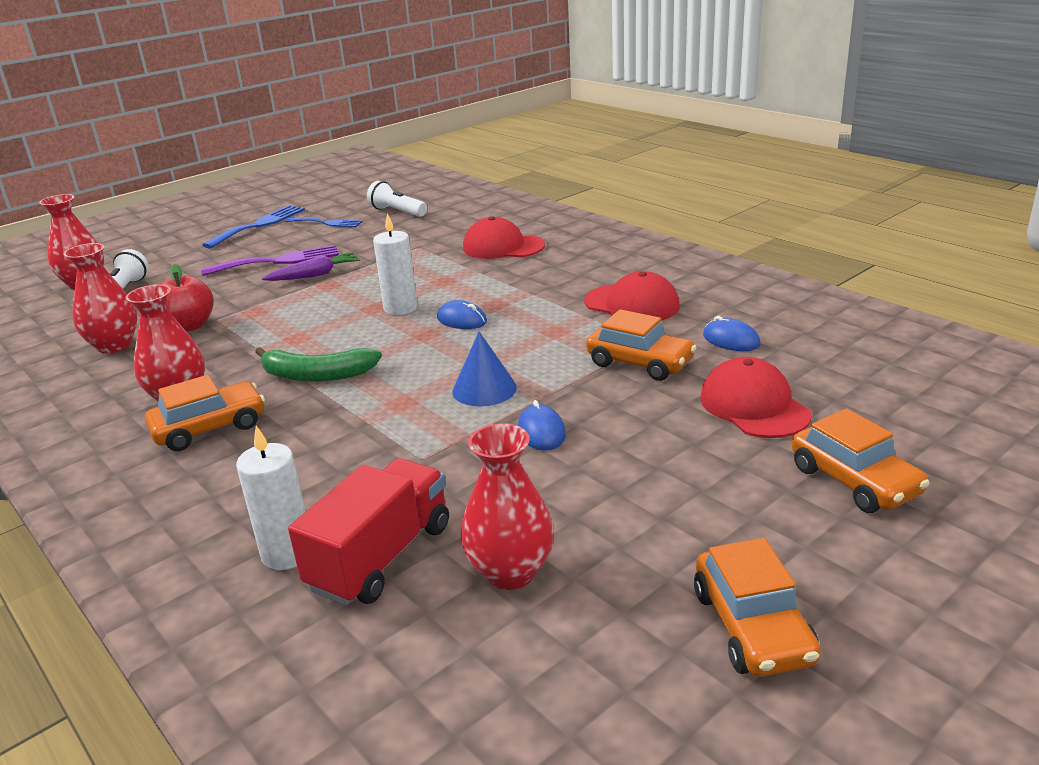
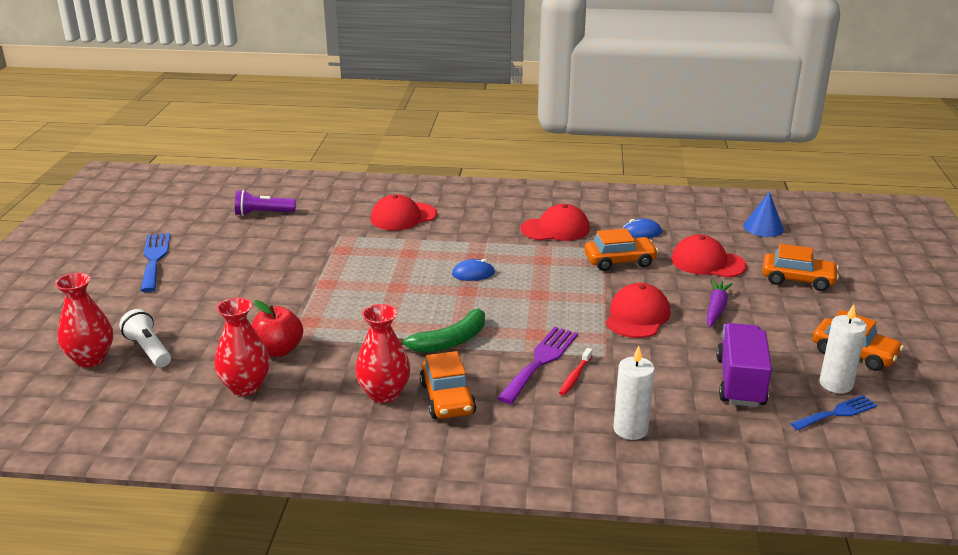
camera: 45 degrees left, 0 degrees up
(210, 428) = (447, 399): orange car -> orange car turned 150 degrees clockwise
(278, 261) = (243, 281): purple fork -> purple fork (540, 361)
(314, 275) = (299, 281): purple carrot -> purple carrot (716, 309)
(327, 223) = (218, 239): blue fork -> blue fork (837, 413)
(351, 465) = (575, 376): none -> red toothbrush
(381, 557) = (676, 406): red truck -> none
(397, 212) = (263, 213): white flashlight -> purple flashlight
(400, 308) = (416, 281): white candle -> white candle (836, 384)
(484, 389) = (566, 307): blue cone -> blue cone (763, 227)
(510, 572) = (740, 382): red vase -> purple truck
(541, 432) = (637, 316): blue mouse -> red cap

